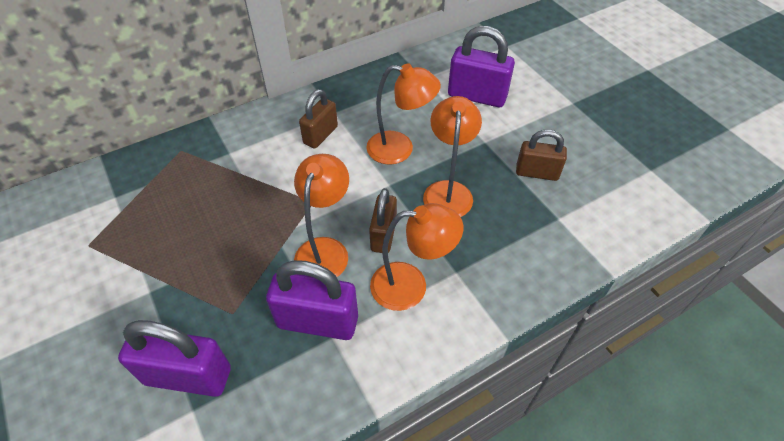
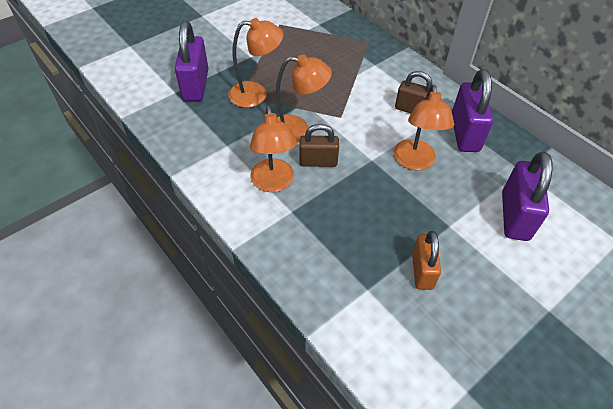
camera: 80 degrees right, 0 degrees up
(317, 321) = (237, 135): purple padlock -> purple padlock (464, 133)
(448, 191) = (376, 200): orange lamp -> orange lamp (256, 94)
(537, 173) = (422, 271): brown padlock -> orange padlock

